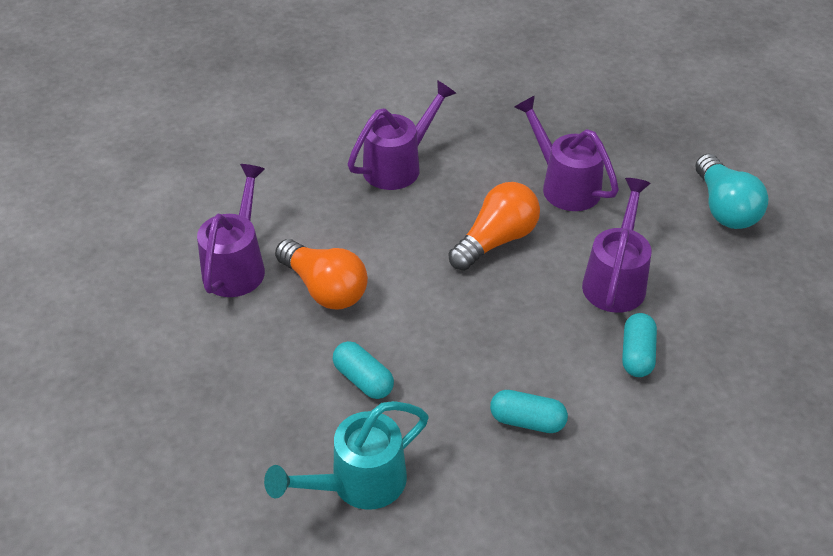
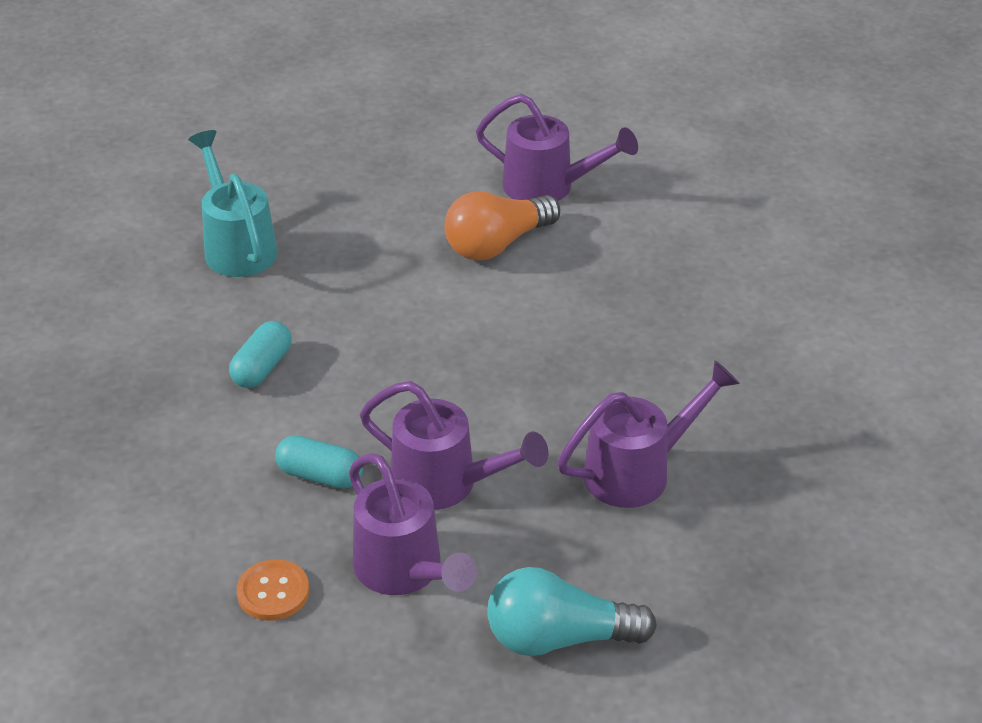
camera: 100 degrees right, 5 degrees down
(363, 380) = (360, 260): turquoise capsule -> none
(398, 166) = (700, 321): purple watering can -> purple watering can (404, 571)
(496, 240) = (543, 388): orange light bulb -> none
(761, 358) = (273, 592): none -> orange button

